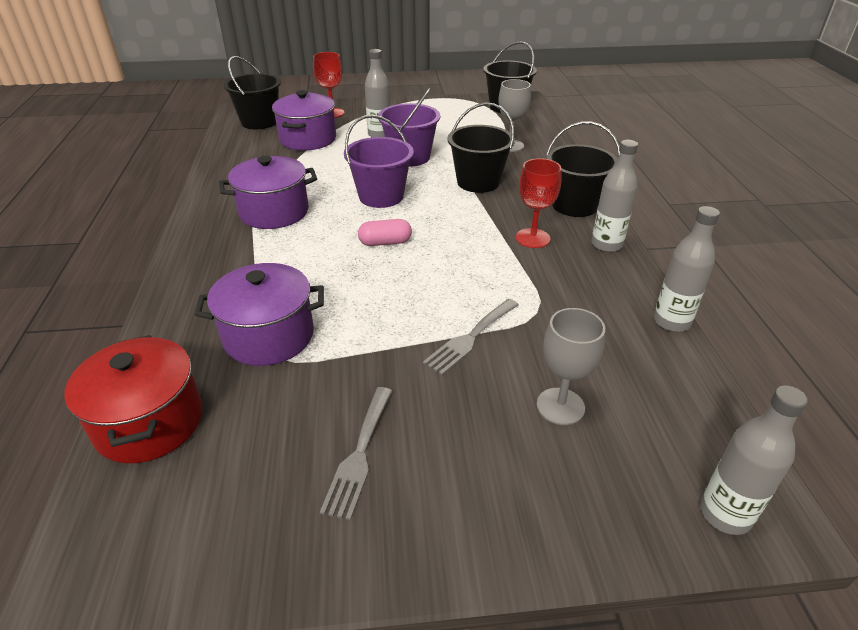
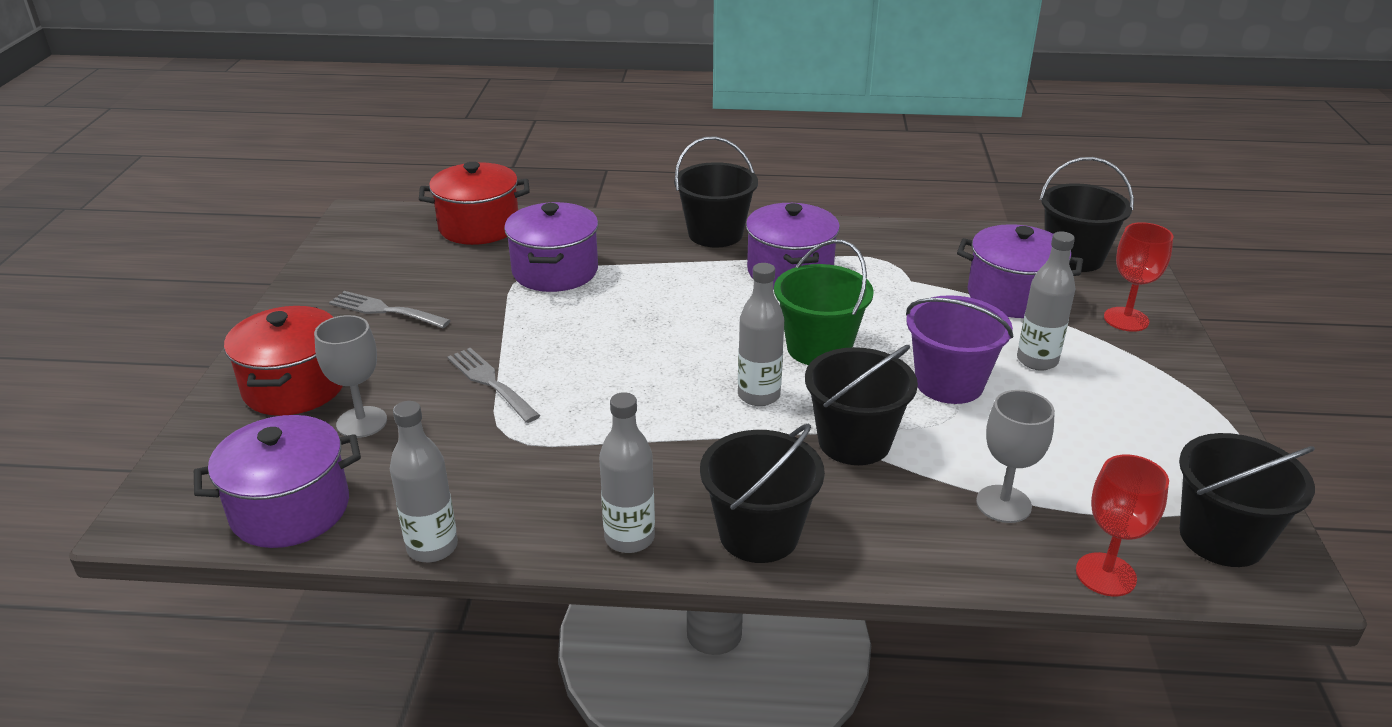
camera: 100 degrees right, 5 degrees down
(202, 251) = (715, 234): none -> black bucket
(381, 196) = (819, 348): purple bucket -> green bucket
(385, 242) = (697, 343): pink capsule -> none
(529, 484) = (294, 387): none -> red pot
(532, 238) = (671, 466): red goblet -> red goblet (1105, 574)
(691, 414) = (290, 509): none -> purple pot
(725, 514) = (180, 489): grey bottle -> grey bottle (758, 395)

